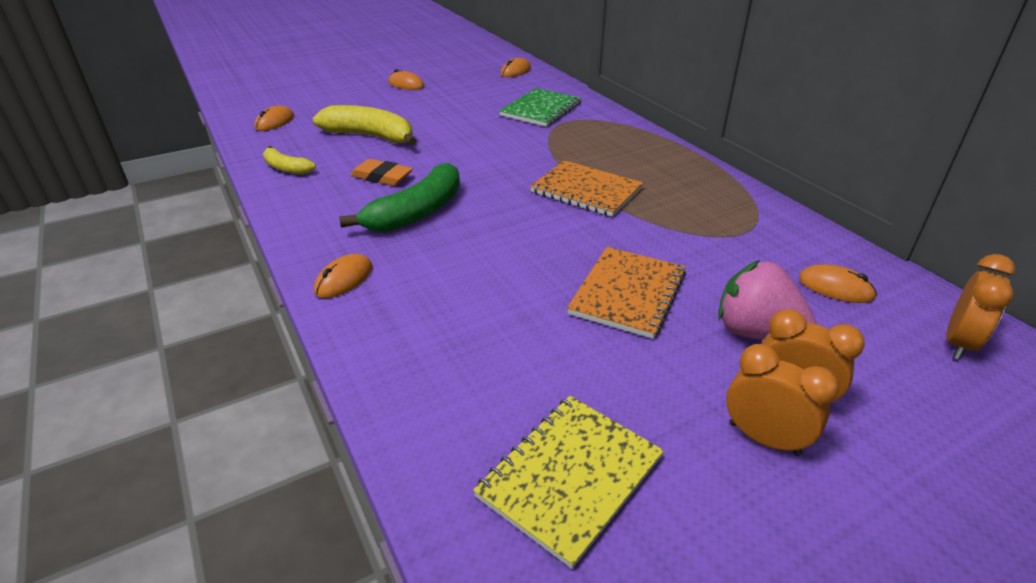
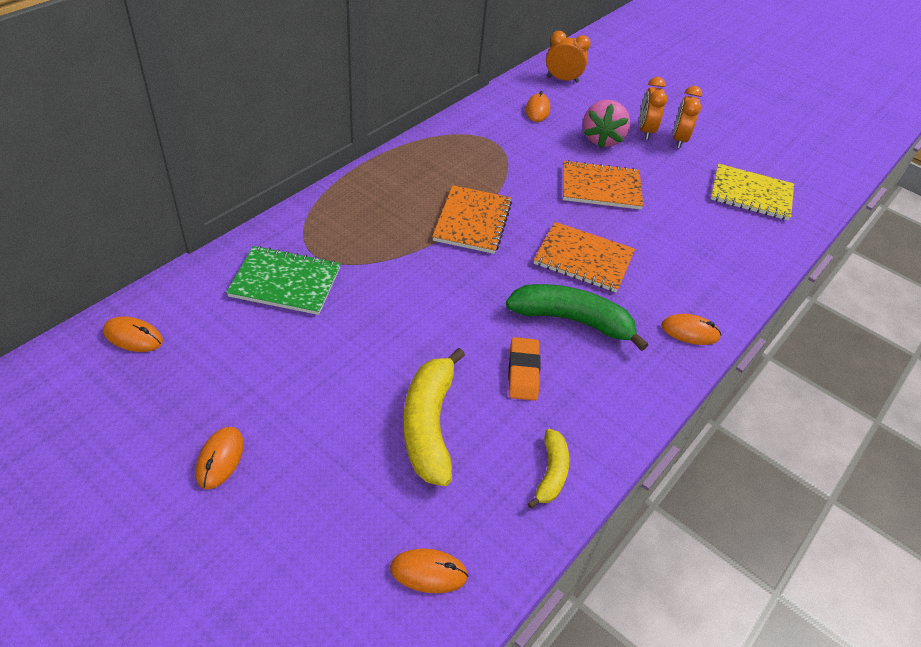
camera: 115 degrees left, 10 degrees up
(496, 241) = (583, 259): none -> orange notebook

